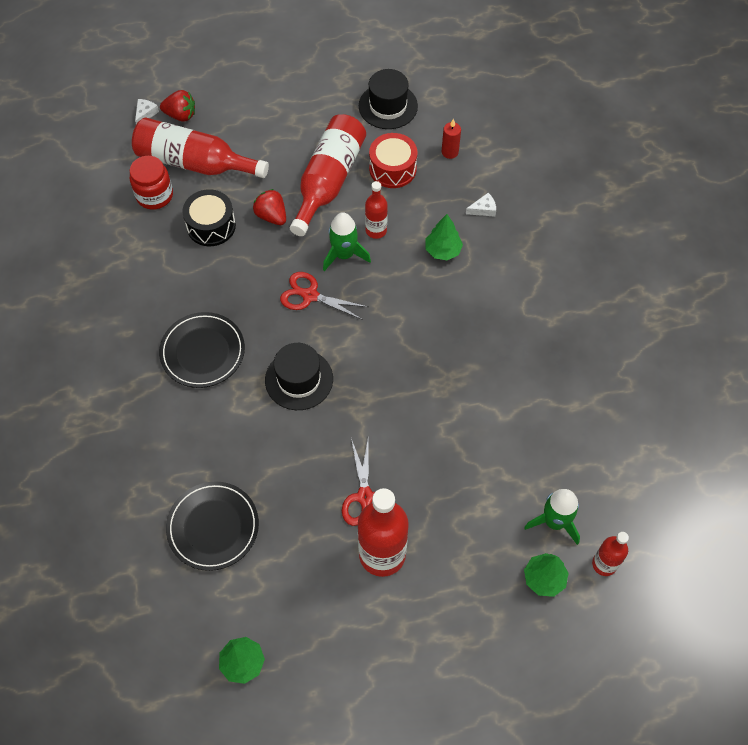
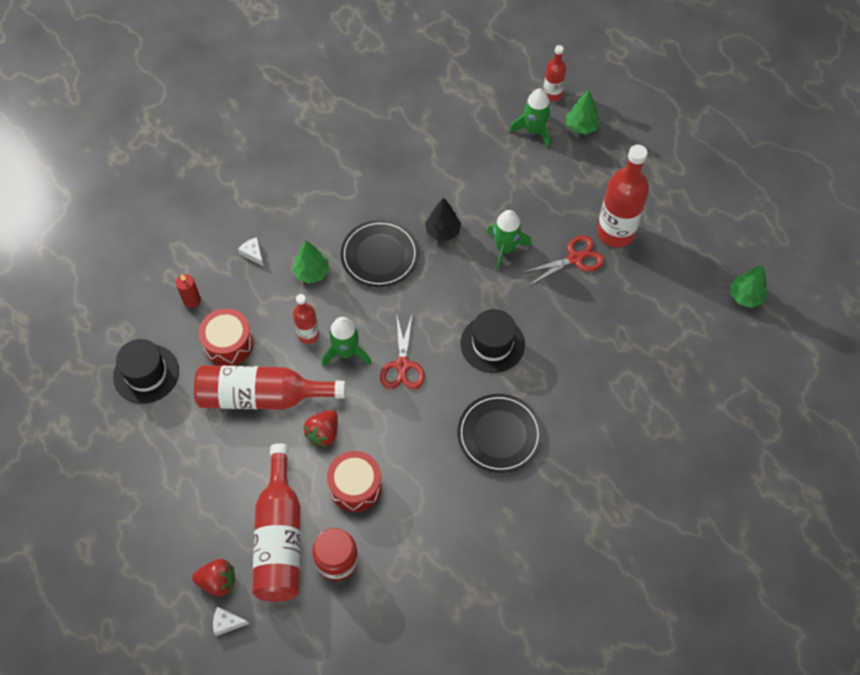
camera: 110 degrees left, 0 degrees up
(180, 115) = (218, 581): red strawberry -> red strawberry turned 105 degrees clockwise
(211, 226) = (355, 486): black drum -> red drum
(213, 527) = (655, 359): black plate -> black plate (379, 255)
(404, 431) = (505, 248): none -> green rocket
(448, 379) = (443, 231): none -> black tree

